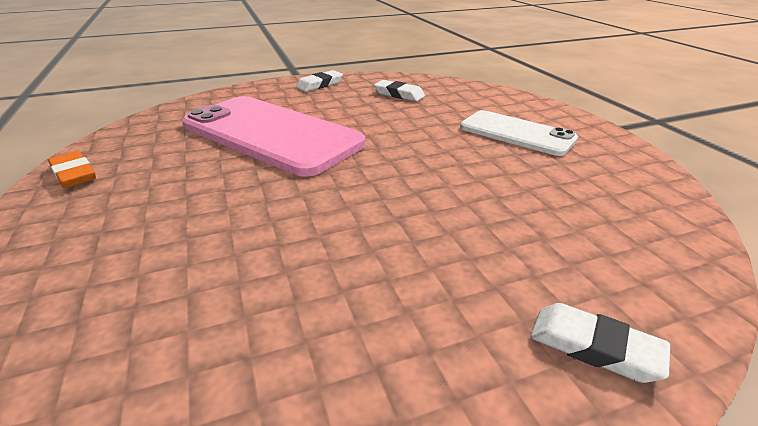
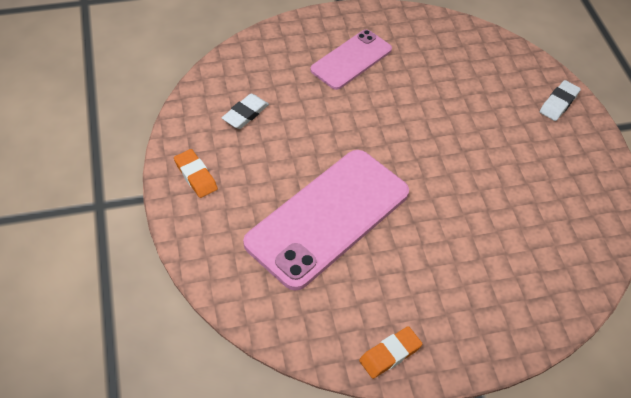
camera: 85 degrees left, 20 degrees up
(320, 84) = (195, 176): white eraser -> orange eraser
(516, 133) = (351, 60): white phone -> pink phone

